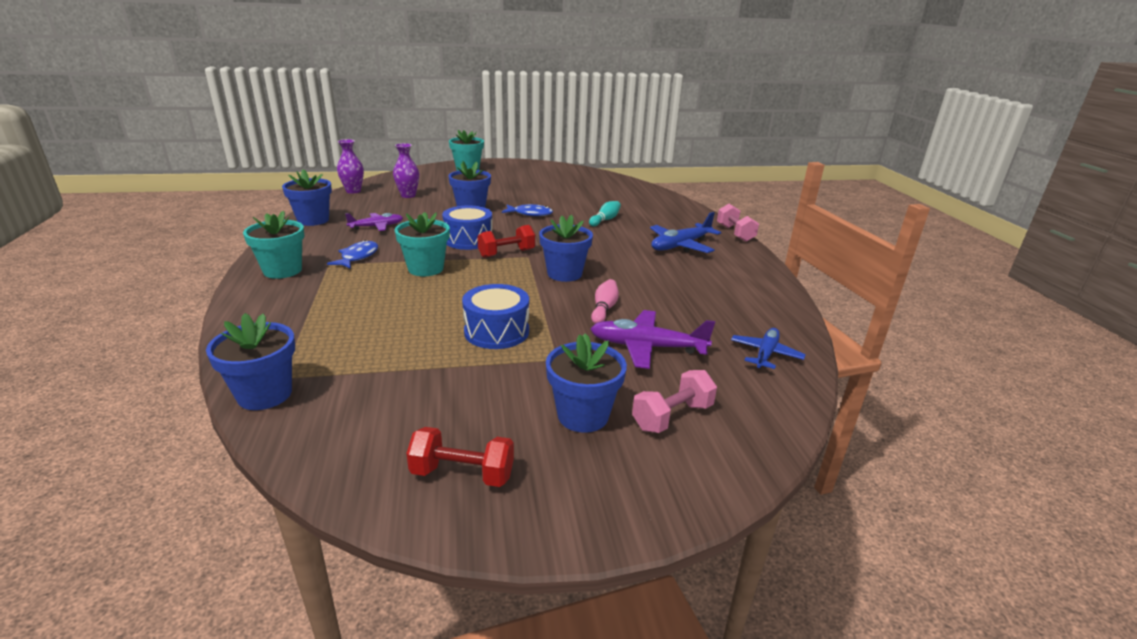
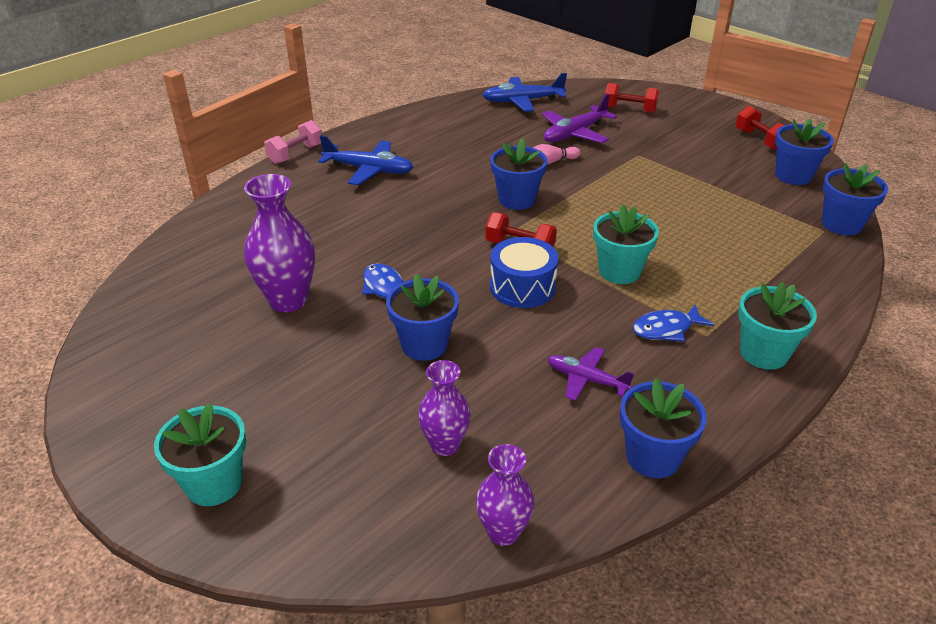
camera: 125 degrees left, 10 degrees up
(496, 331) = (647, 187): blue drum -> none
(557, 197) = (288, 300): none -> purple vase
(583, 415) = (670, 129): blue flower pot -> blue flower pot (793, 176)
(605, 220) = (343, 232): turquoise bowling pin -> none
(647, 347) = (575, 133): purple plane -> purple plane turned 75 degrees clockwise
(672, 417) = (629, 109): pink dumbbell -> red dumbbell
(765, 354) = (522, 101): blue plane -> blue plane, size x1.52

